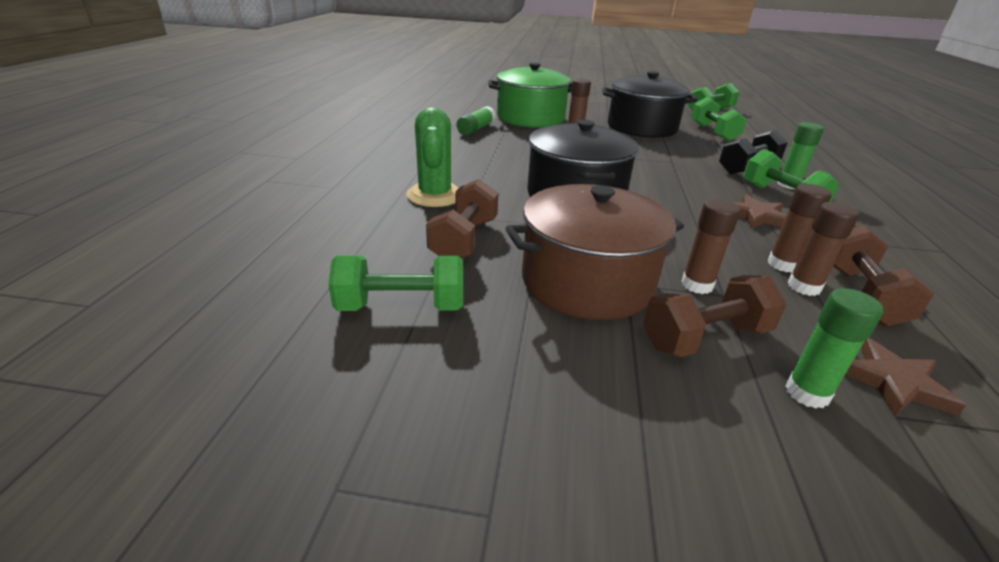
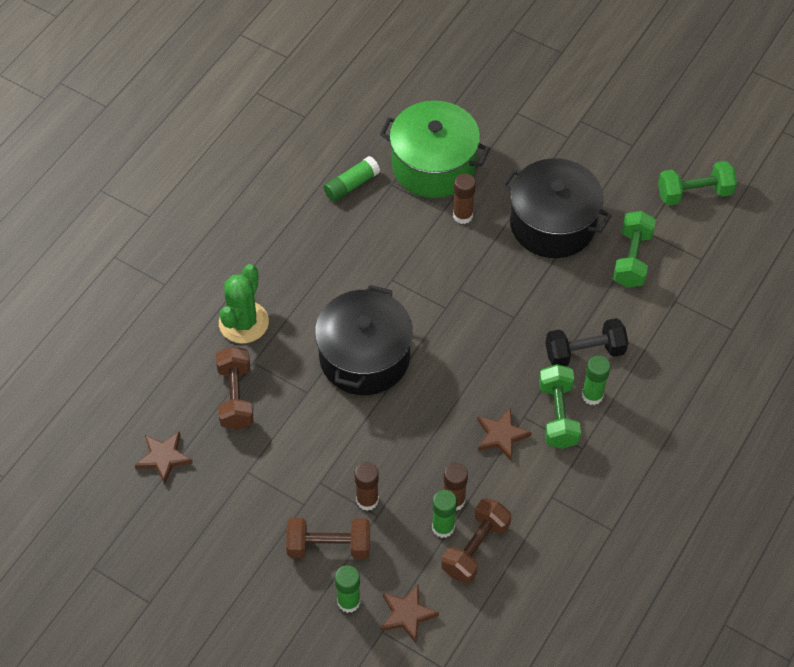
camera: 25 degrees right, 25 degrees up
(401, 307) = (163, 458): green dumbbell -> brown star
(464, 240) = (236, 397): brown dumbbell -> brown dumbbell turned 45 degrees counterclockwise
(587, 282) = (293, 472): brown pot -> none
(804, 287) = (443, 527): brown glue stick -> green glue stick

